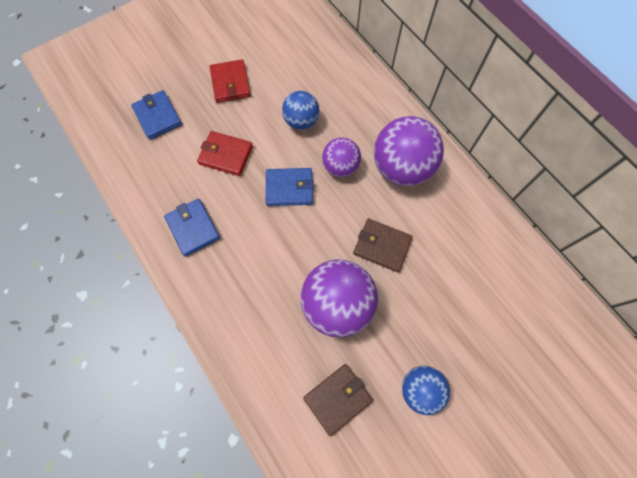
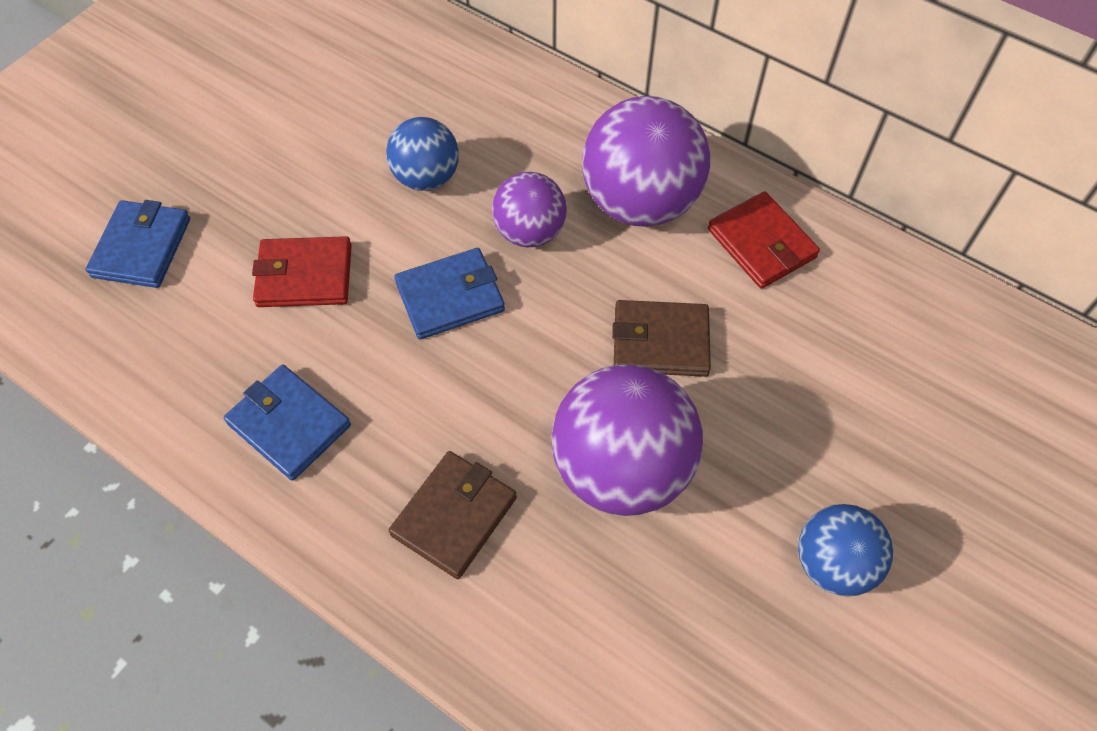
camera: 20 degrees left, 10 degrees down
(157, 116) = (142, 247): blue wallet -> blue wallet turned 60 degrees clockwise
(230, 83) = (266, 150): red wallet -> red wallet (761, 243)
(337, 399) = (691, 635): brown wallet -> brown wallet (454, 516)

